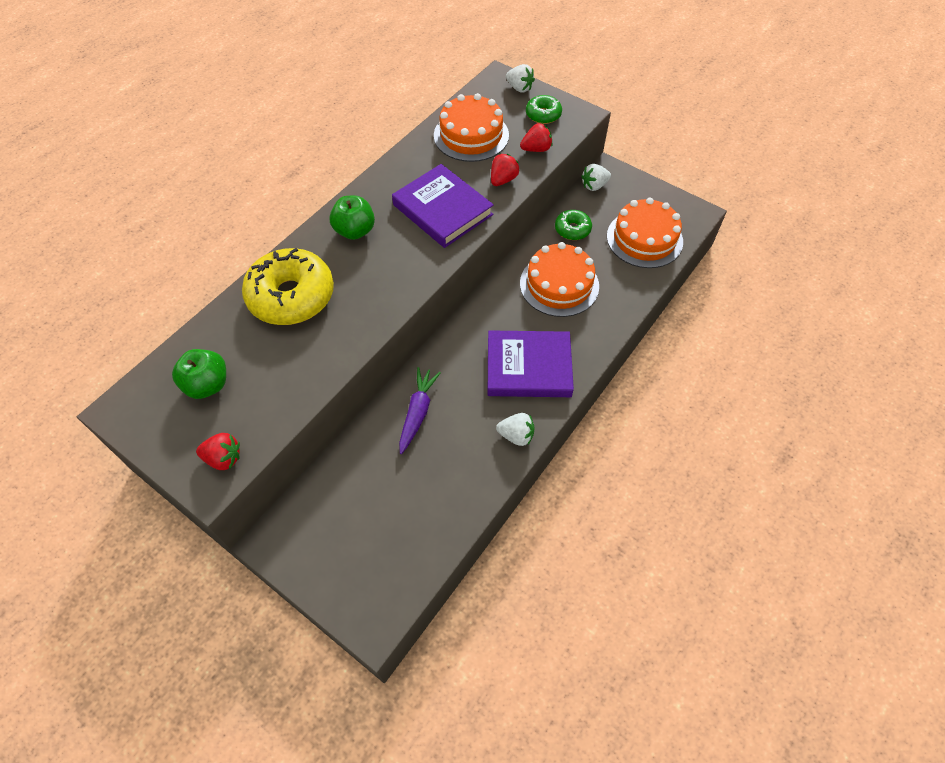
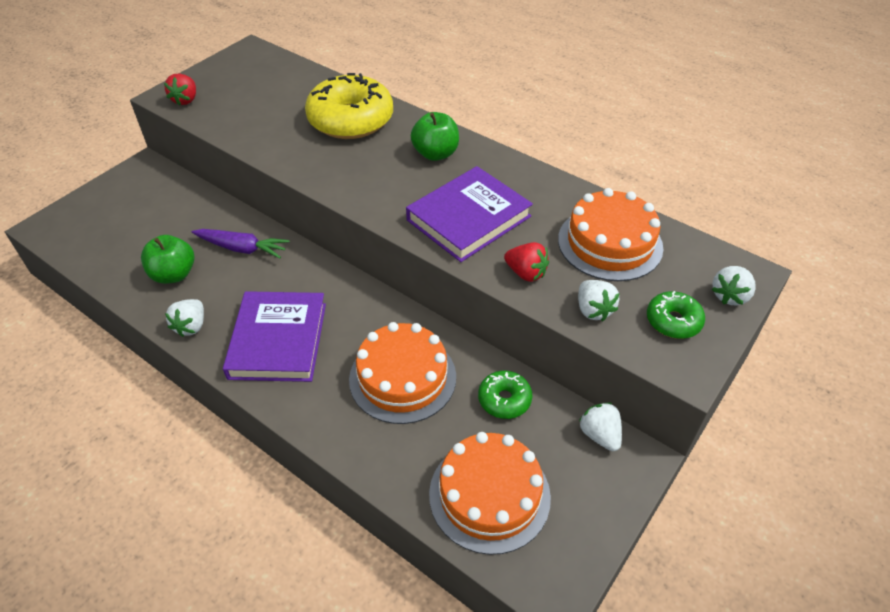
camera: 90 degrees right, 10 degrees down
(207, 385) = (261, 85): green apple -> green apple (174, 274)
(536, 149) = (593, 310): red strawberry -> white strawberry

